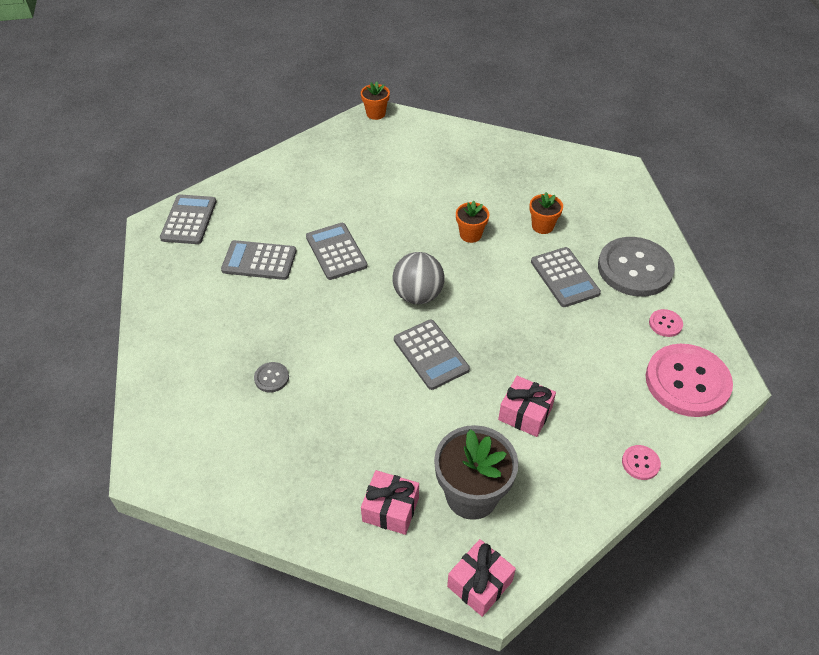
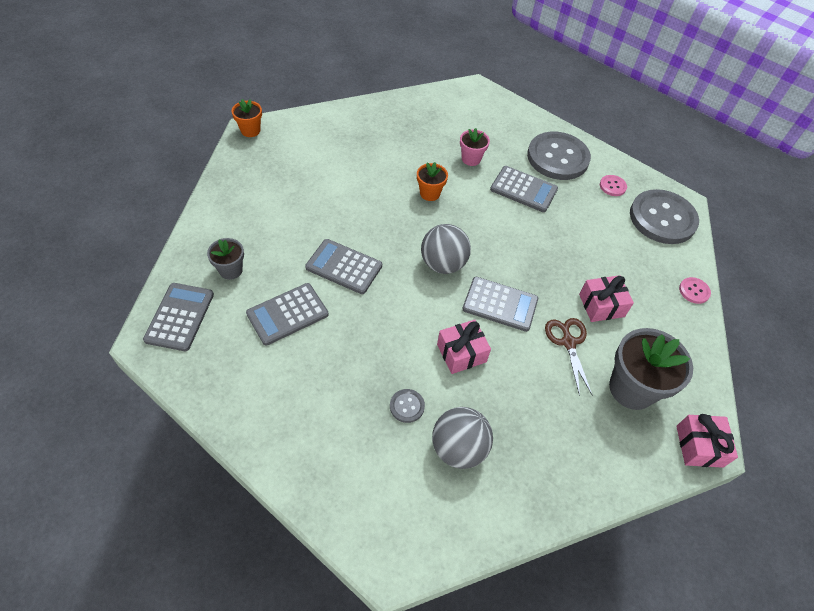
camera: 45 degrees left, 5 degrees up
(189, 220) = (179, 317): grey calculator -> grey calculator turned 45 degrees clockwise
(254, 208) = (231, 270): none -> grey flower pot
(275, 433) = (458, 448): none -> grey ball
(390, 509) = (596, 440): pink gift -> pink gift (461, 353)
(457, 422) = (568, 342): none -> brown scissors
(542, 226) = (471, 159): orange flower pot -> pink flower pot
(687, 382) = (662, 218): pink button -> grey button

